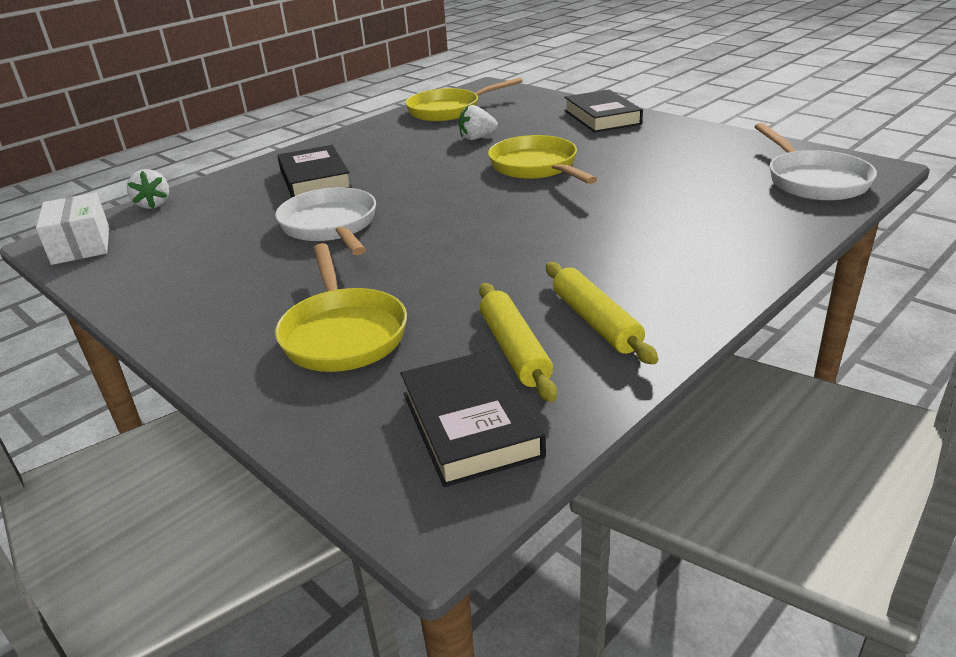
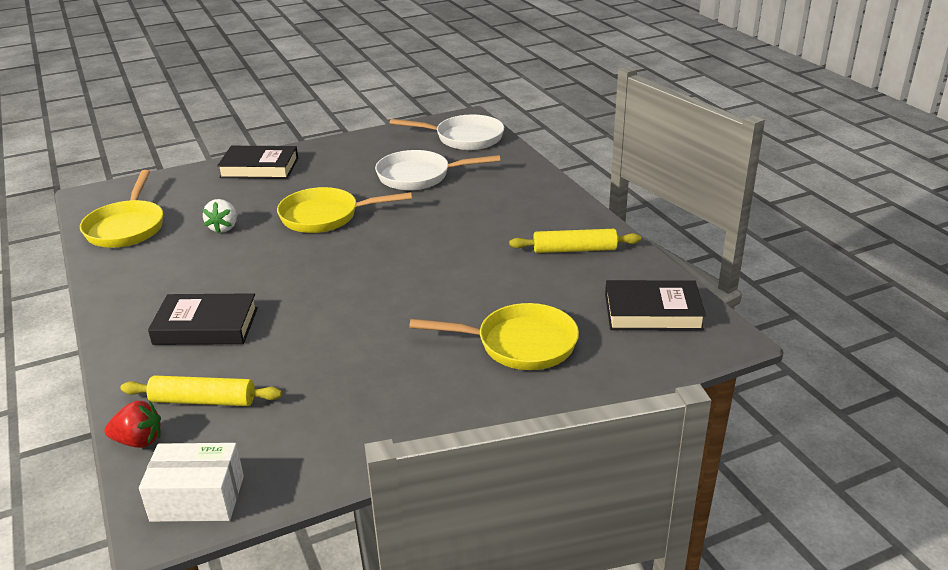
camera: 70 degrees left, 0 degrees up
(153, 204) = (139, 441): white strawberry -> red strawberry
(331, 226) = (330, 329): white pan -> white pan (419, 176)
(515, 350) = (586, 282): yellow rolling pin -> yellow rolling pin (203, 400)

